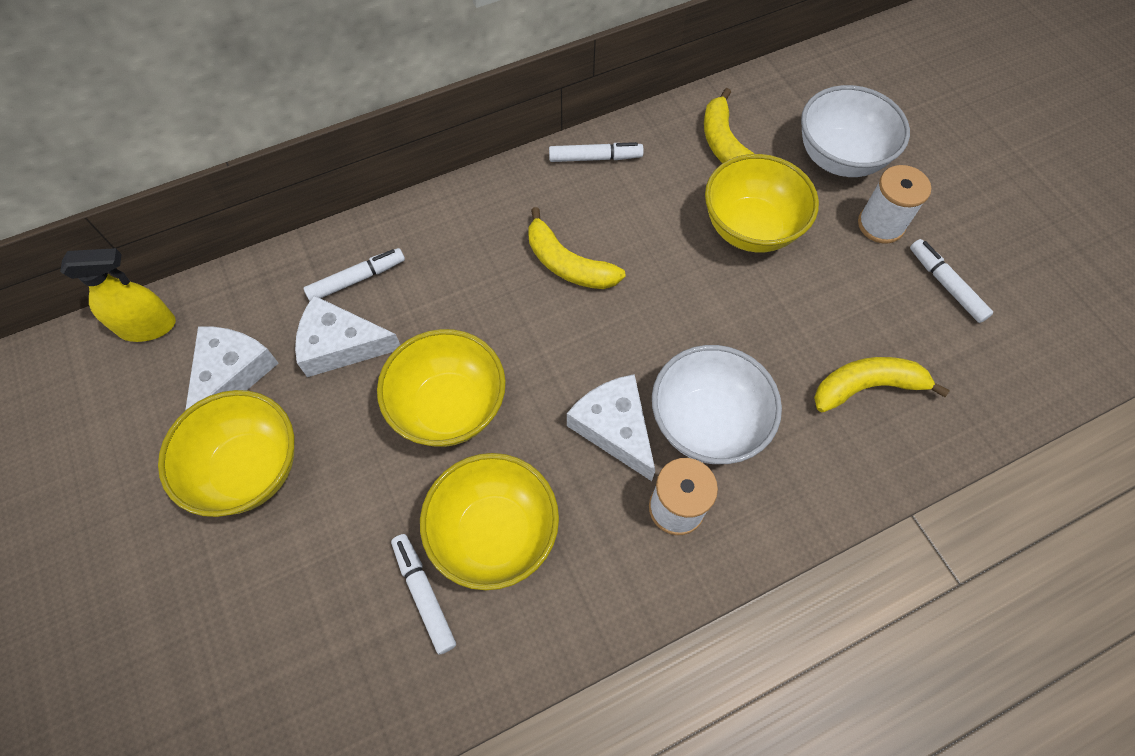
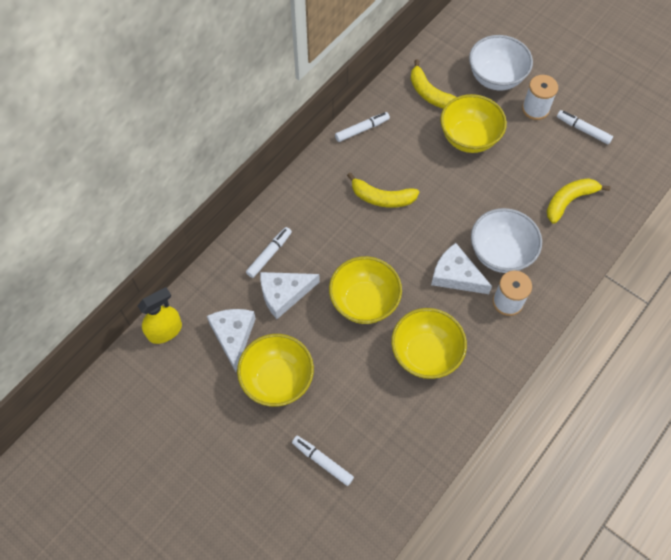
camera: 25 degrees left, 0 degrees up
(424, 594) = (407, 398): white marker -> white marker (322, 461)

